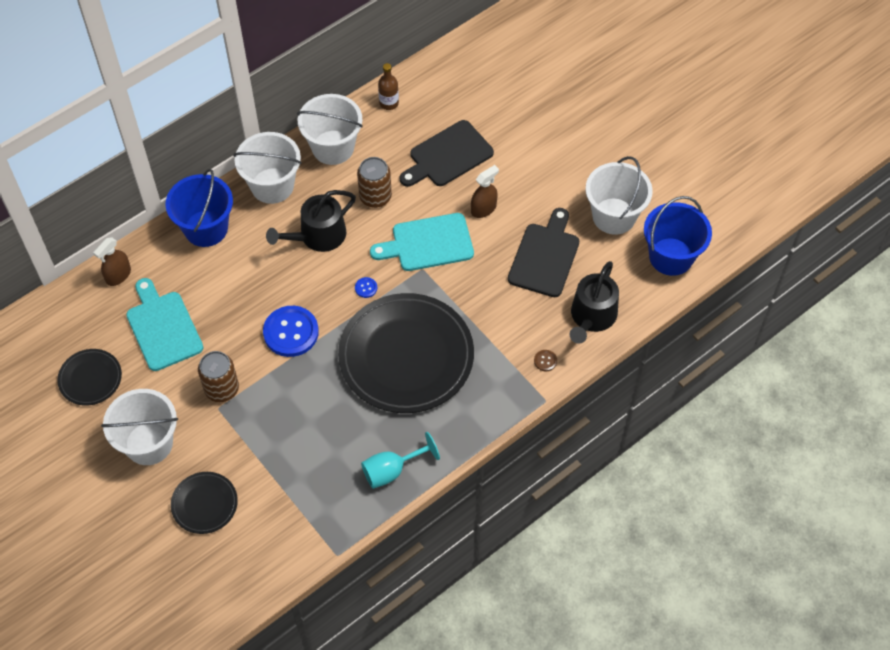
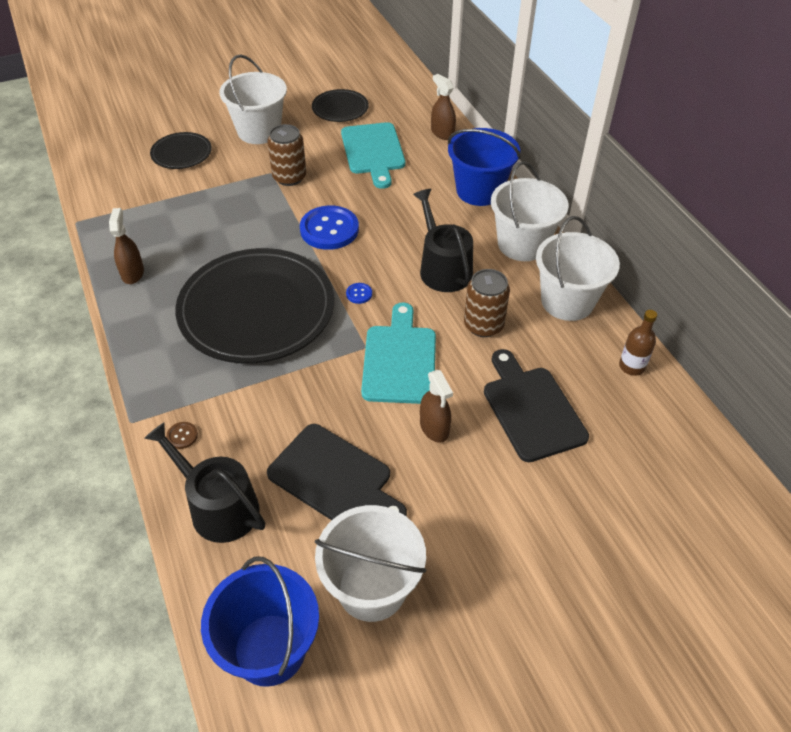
camera: 105 degrees right, 10 degrees down
(163, 327) = (373, 151): turquoise cutting board -> turquoise cutting board turned 90 degrees clockwise
(392, 470) = (132, 273): turquoise goblet -> brown spray bottle

